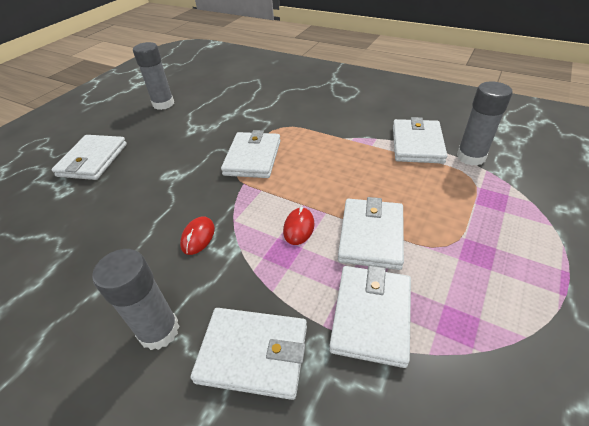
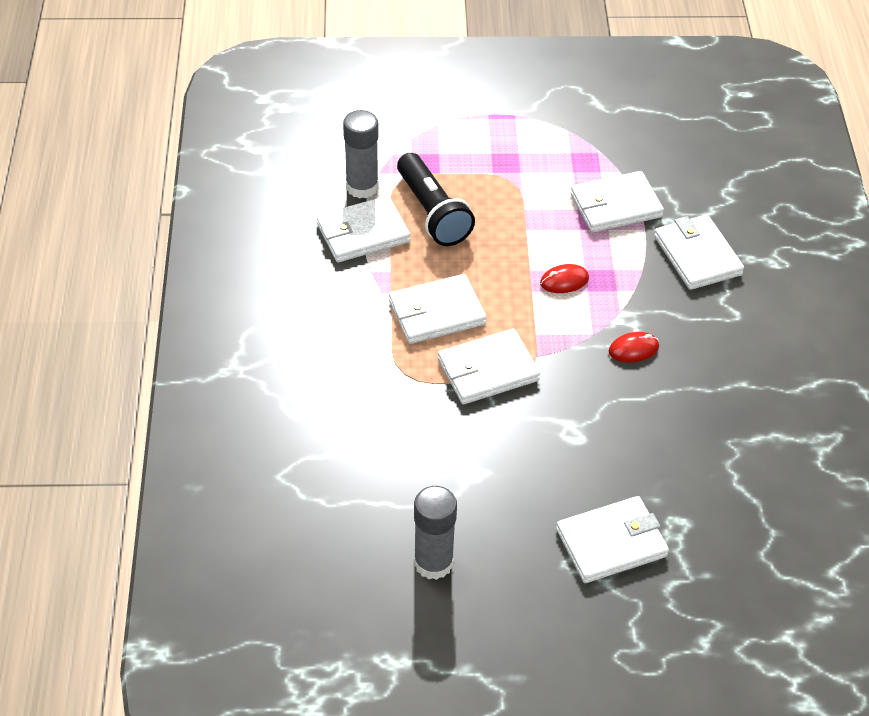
camera: 125 degrees left, 5 degrees up
(159, 331) = (730, 317): grey glue stick -> none
(371, 235) = (535, 229): white wallet -> white wallet (436, 313)
(423, 182) = (433, 212): none -> black flashlight

